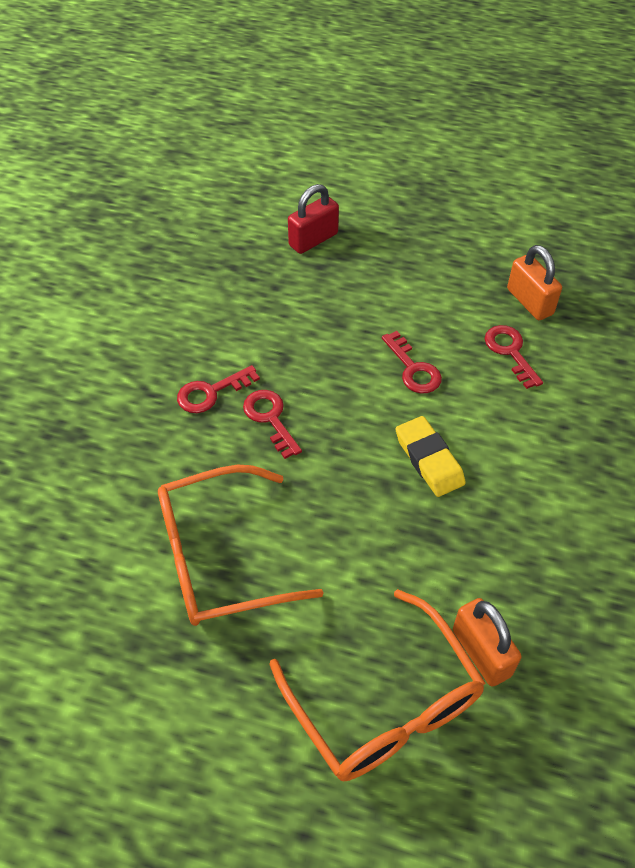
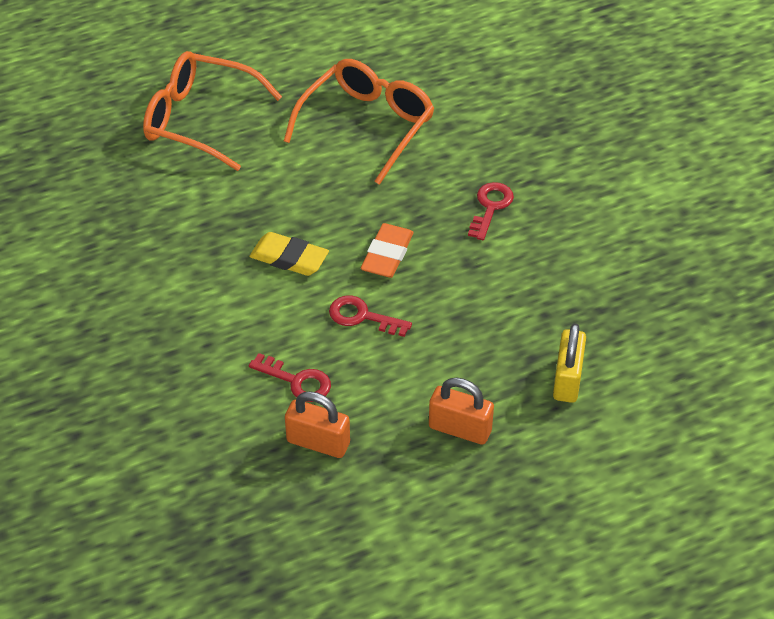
camera: 140 degrees right, 5 degrees down
(270, 419) = (428, 216): red key -> none
(313, 240) = (567, 380): red padlock -> yellow padlock
(341, 407) = (387, 255): none -> orange eraser
(481, 652) = (162, 172): orange padlock -> orange padlock (460, 429)

